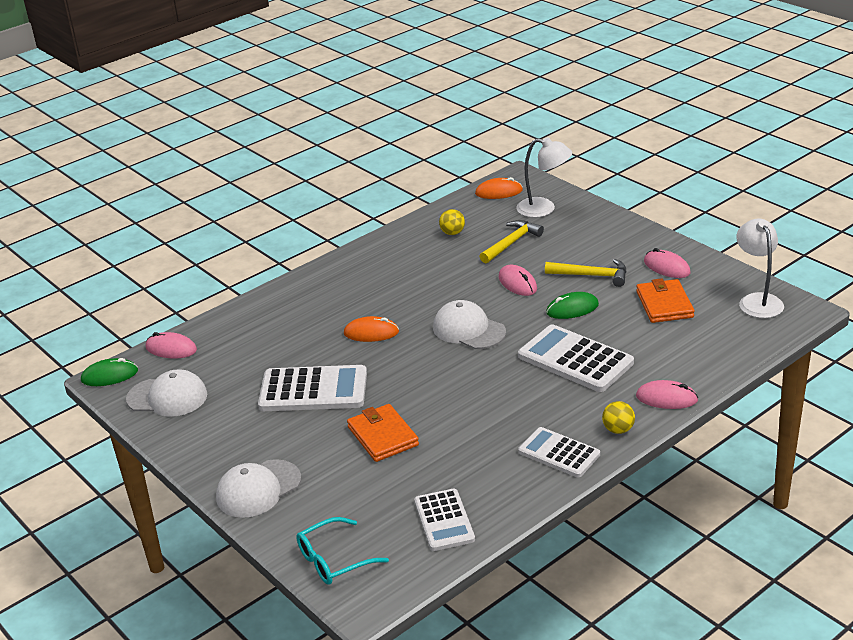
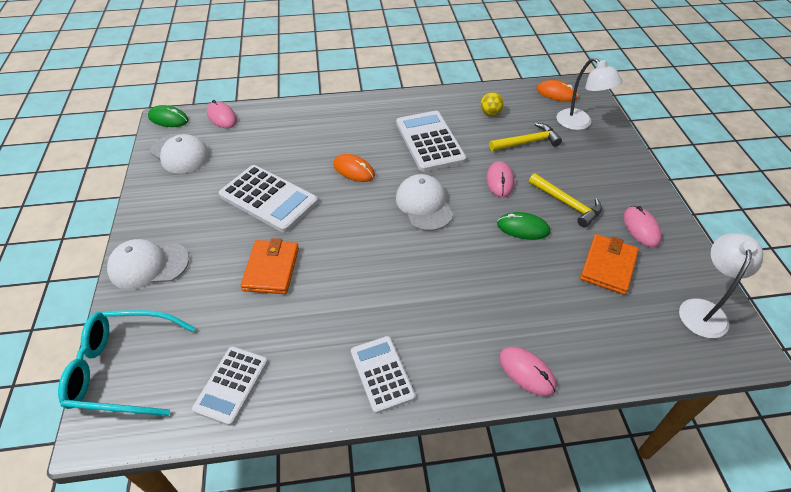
camera: 30 degrees right, 15 degrees up
(334, 560) = (123, 369): turquoise glasses -> turquoise glasses, size x1.50
(575, 359) = (481, 281): white calculator -> white calculator (429, 141)
(618, 430) = (453, 381): yellow ball -> none

